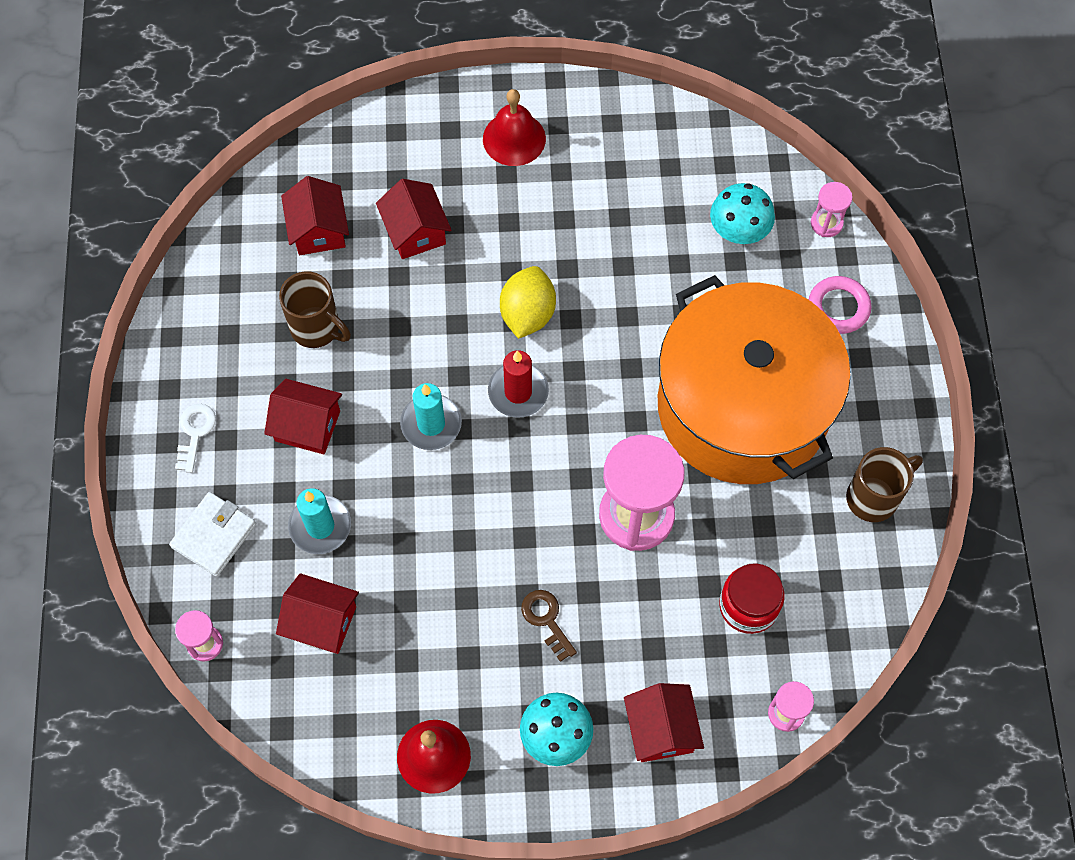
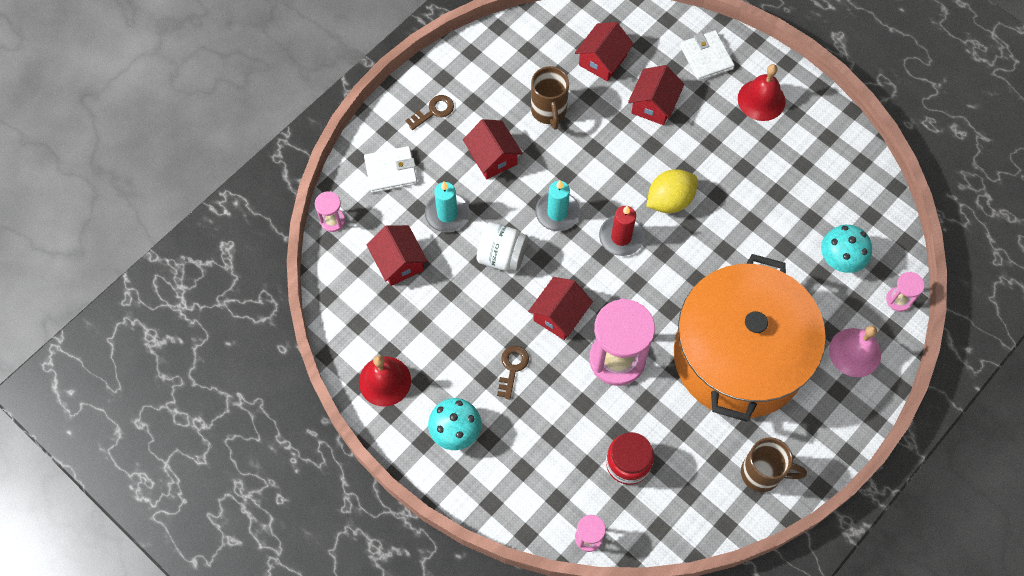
camera: 45 degrees right, 0 degrees up
(195, 433) = (434, 111): white key -> brown key
(419, 140) = (706, 57): none -> white wallet
(420, 518) = (502, 256): none -> white jar
(661, 729) = (513, 481): red house -> red house (559, 315)
(838, 307) = (855, 352): pink ring -> pink bell

